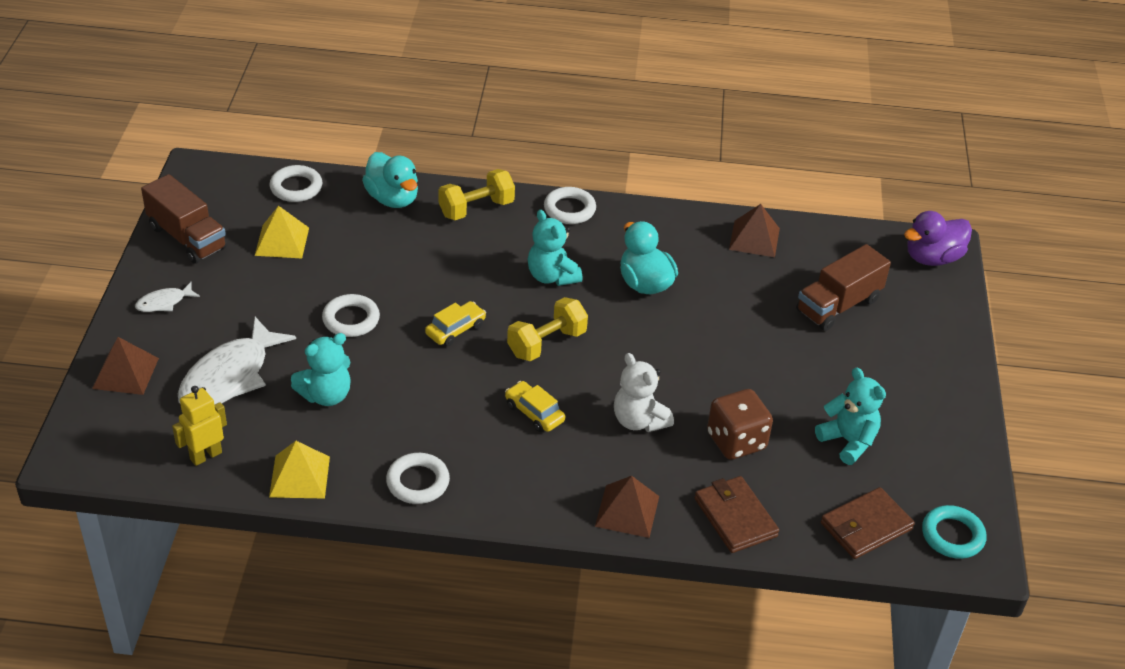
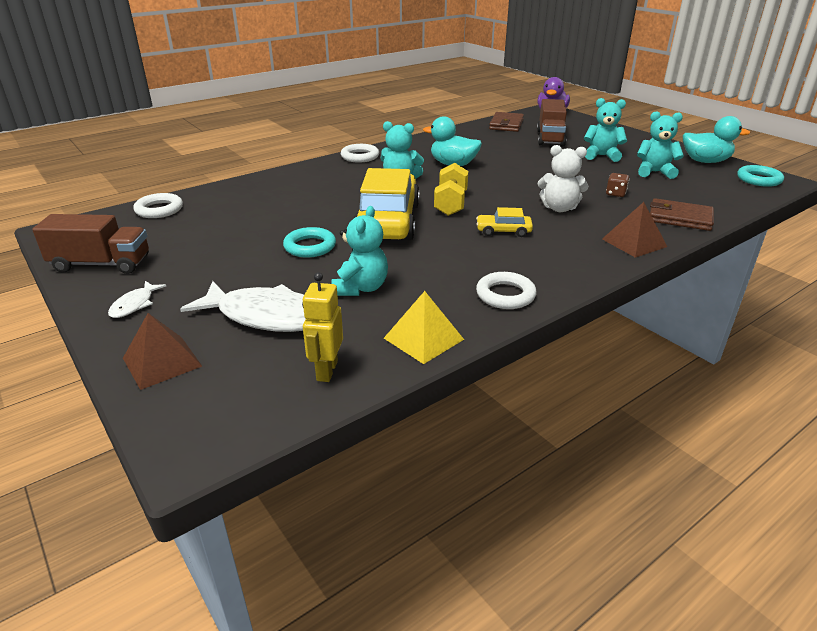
camera: 40 degrees left, 10 degrees down
(230, 377) = (267, 316): white fish -> white fish turned 60 degrees counterclockwise
(282, 241) = (190, 235): yellow pyramid -> none
(351, 319) = (310, 247): white ring -> turquoise ring
(392, 199) = (242, 190): turquoise duck -> turquoise duck (705, 161)
(455, 329) = (388, 221): yellow car -> yellow car, size x2.31
(476, 209) = (305, 175): yellow dumbbell -> none
(736, 441) = (615, 194): brown dice -> brown dice, size x0.52
(754, 239) = (470, 134): brown pyramid -> none
(839, 375) = (601, 156): none -> turquoise teddy bear
(865, 526) = (728, 193): brown wallet -> brown wallet (506, 124)

